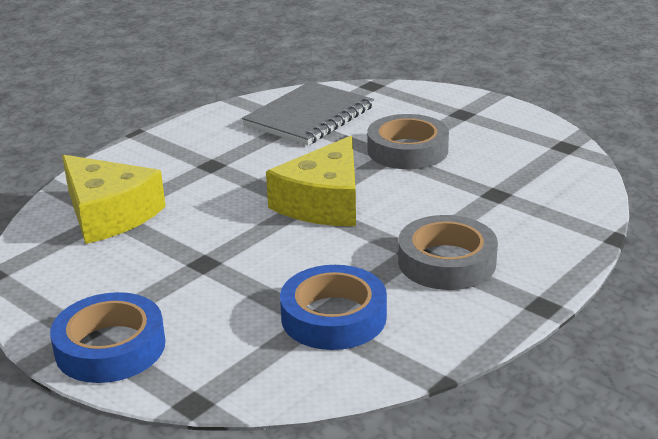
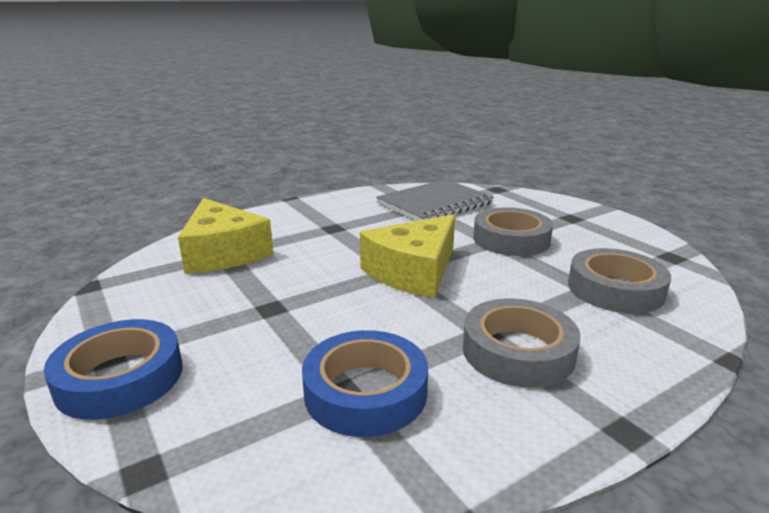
camera: 15 degrees right, 5 degrees down
(518, 189) = (615, 289): none -> grey tape

